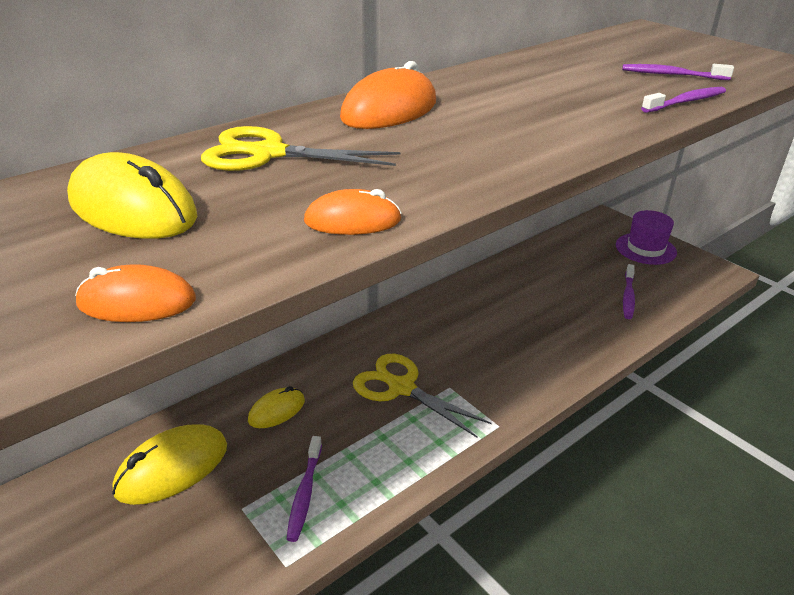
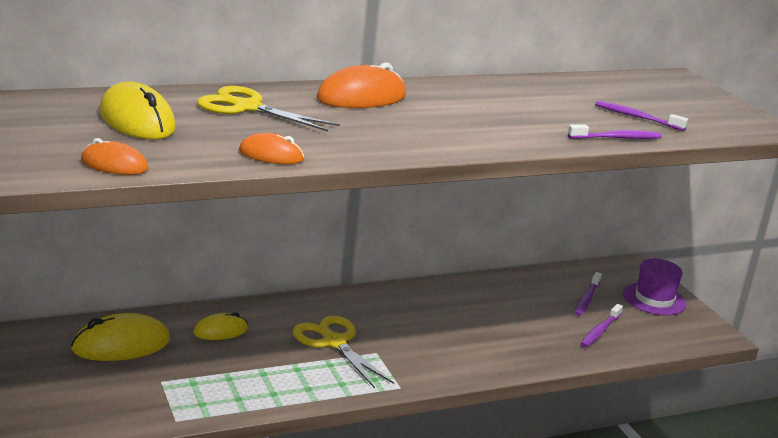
camera: 15 degrees right, 10 degrees down
(305, 493) = (214, 385): purple toothbrush -> purple toothbrush (587, 299)

